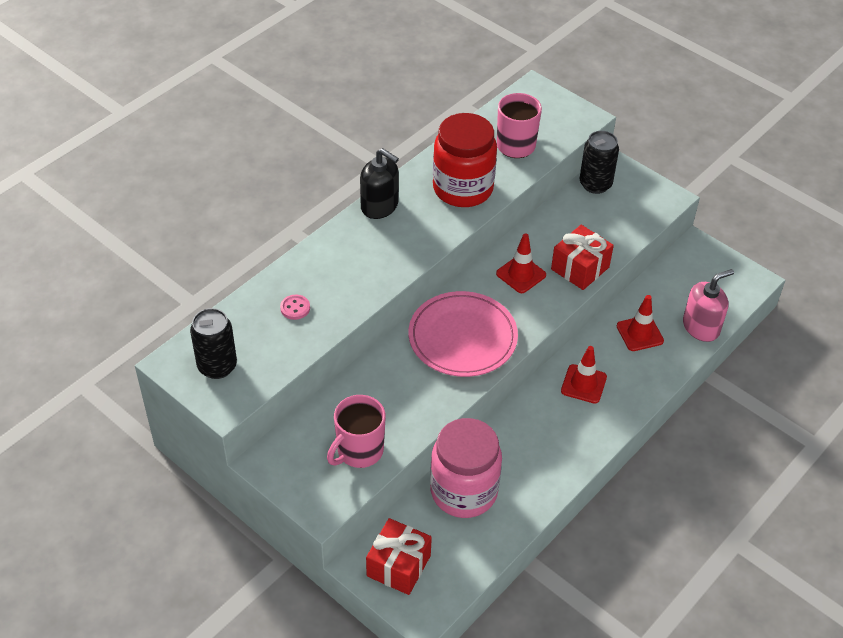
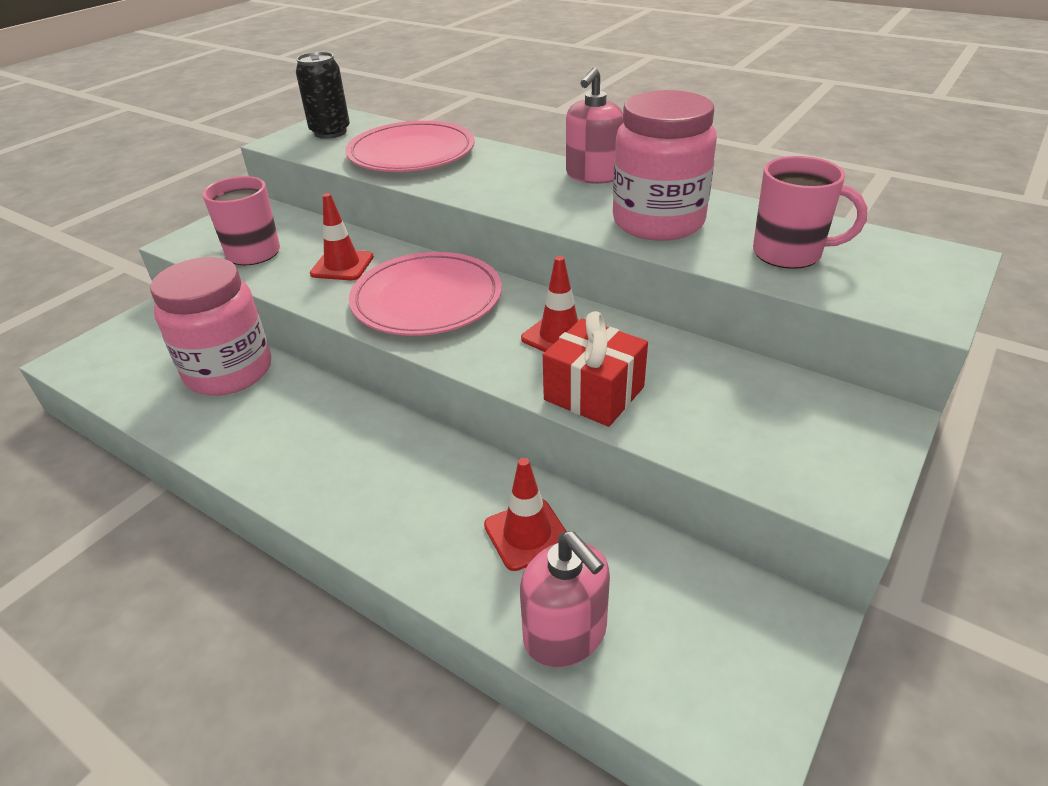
camera: 85 degrees right, 10 degrees down
(295, 308) = (411, 153): pink button -> pink plate
(380, 206) = (593, 175): black soap dispenser -> pink soap dispenser
(398, 566) = (139, 337): red gift -> none
(463, 188) = (658, 222): red jar -> pink jar
(583, 384) = (406, 469): red traffic cone -> red traffic cone (342, 265)
(595, 184) = (815, 397): black can -> none

